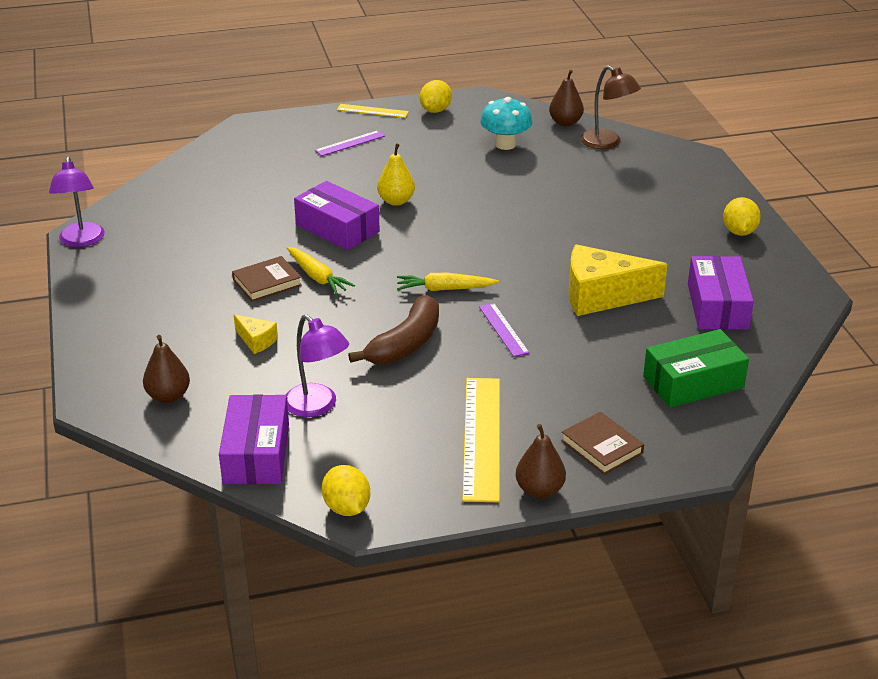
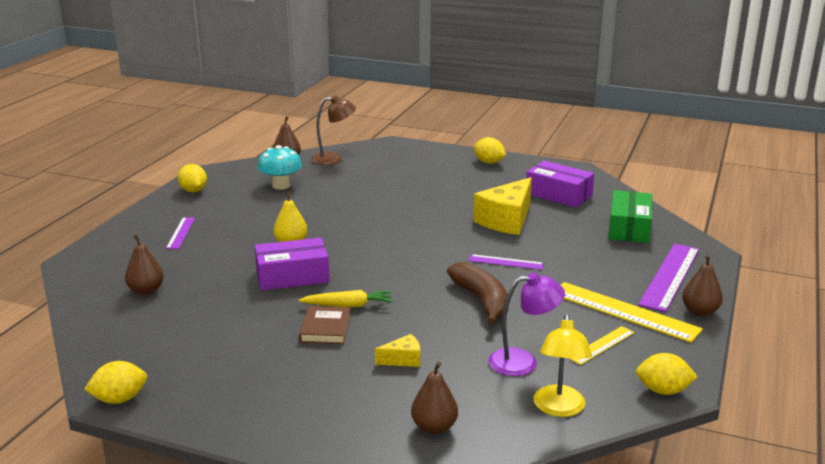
camera: 55 degrees left, 10 degrees down
(82, 241) = (119, 399): purple lamp -> yellow lemon
(238, 176) = (146, 290): none -> brown pear
(256, 453) = (559, 409): purple box -> yellow lamp
(372, 111) = (151, 210): yellow ruler -> yellow ruler (601, 345)
(444, 289) = (431, 265): yellow carrot -> none
(602, 447) = (670, 276): brown book -> purple ruler

